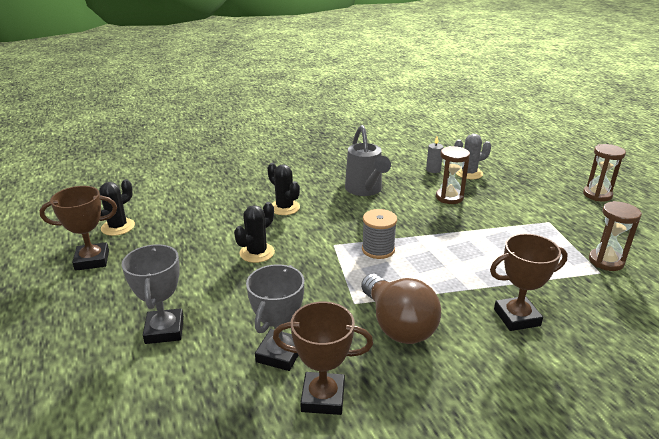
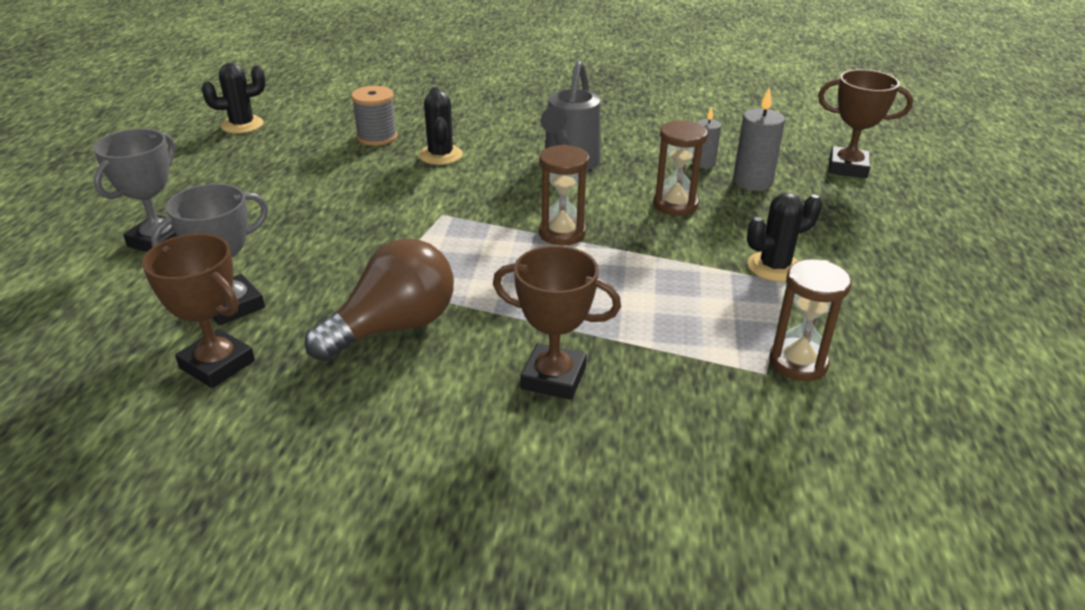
camera: 30 degrees right, 5 degrees up
(92, 260) = (179, 151): brown trophy -> brown trophy (848, 167)
(257, 253) = (344, 195): black cactus -> black cactus (774, 267)
(378, 249) = (487, 237): grey spool -> grey spool (377, 137)
(397, 325) = (393, 327): brown light bulb -> brown light bulb turned 135 degrees counterclockwise
(468, 173) = (752, 182): grey cactus -> grey candle
(597, 195) = (931, 271): brown hourglass -> brown hourglass (562, 233)

